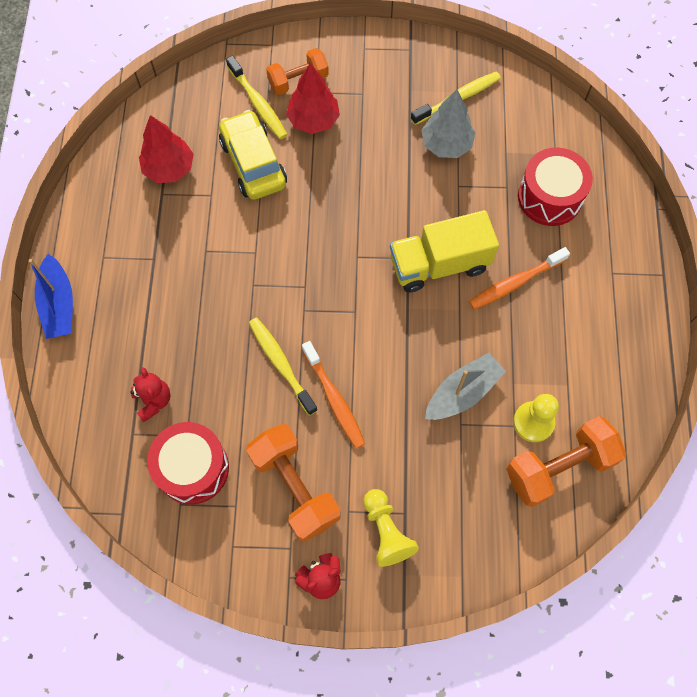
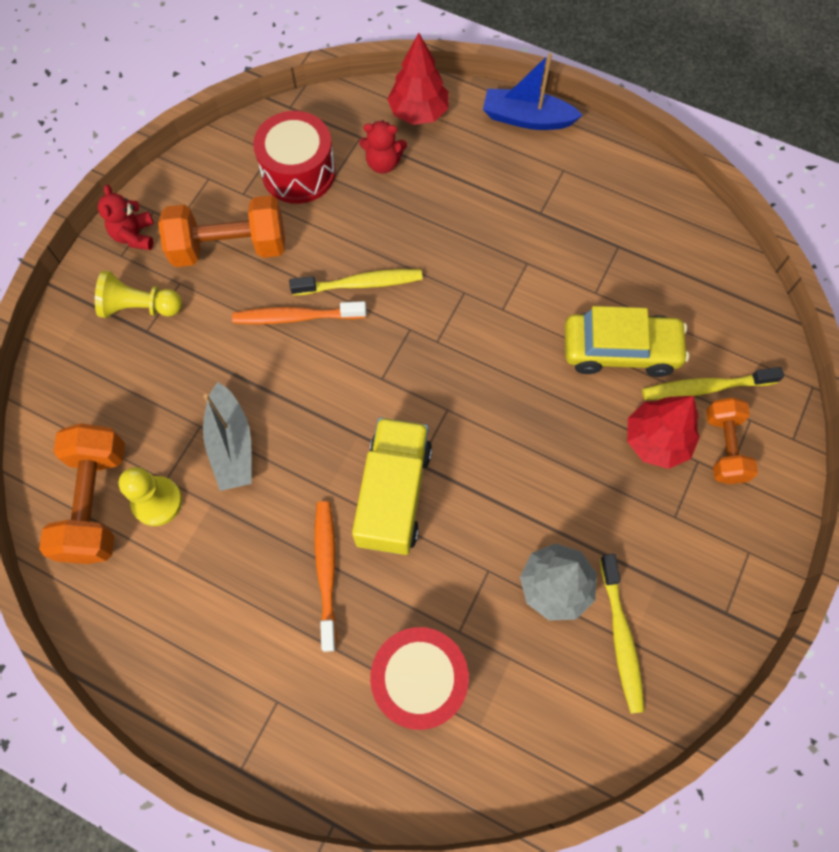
camera: 115 degrees right, 0 degrees up
(169, 168) = (648, 263): red tree -> red tree (418, 112)

